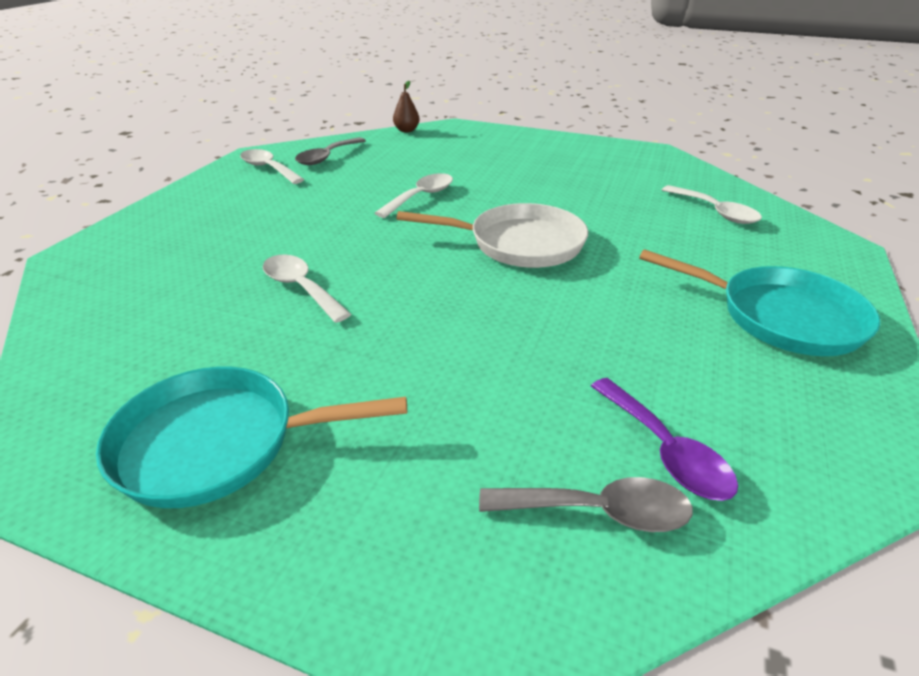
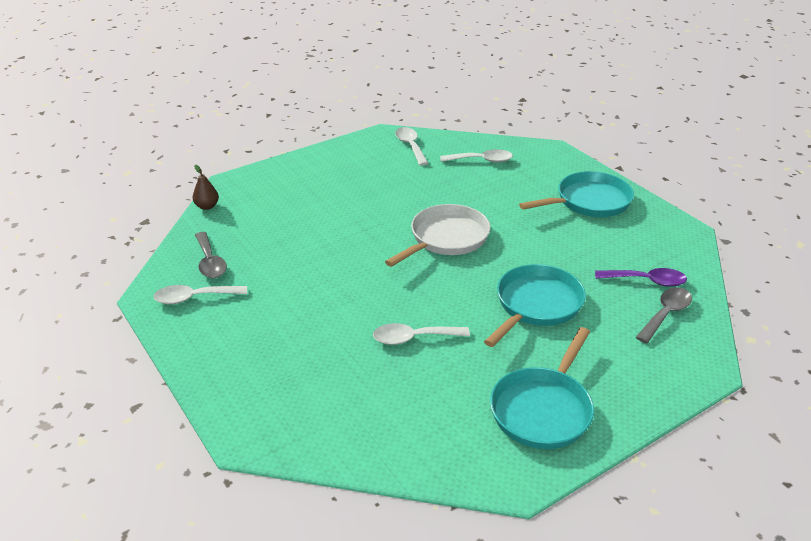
camera: 55 degrees left, 0 degrees up
(421, 197) = (339, 247): white spoon -> white spoon (410, 146)
(460, 354) = (536, 305): none -> turquoise pan

